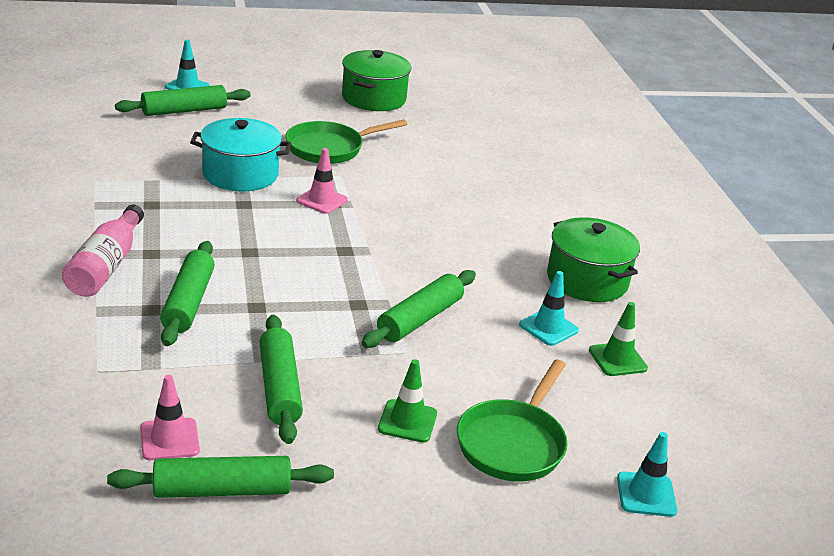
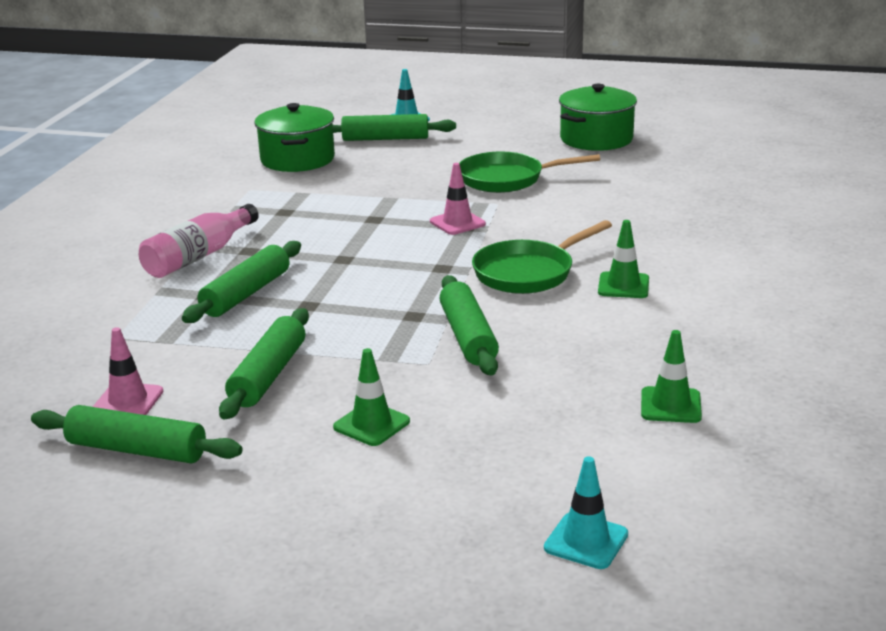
camera: 30 degrees right, 5 degrees down
(240, 174) = (393, 194): turquoise pot -> none
(420, 319) = (468, 337): green rolling pin -> green rolling pin turned 75 degrees counterclockwise
(503, 250) = (623, 286): none -> green traffic cone
(513, 443) = (470, 463): green pan -> green pan (528, 273)
(548, 328) = (611, 364): turquoise traffic cone -> none
(587, 280) = (702, 325): green pot -> green pot (297, 159)

